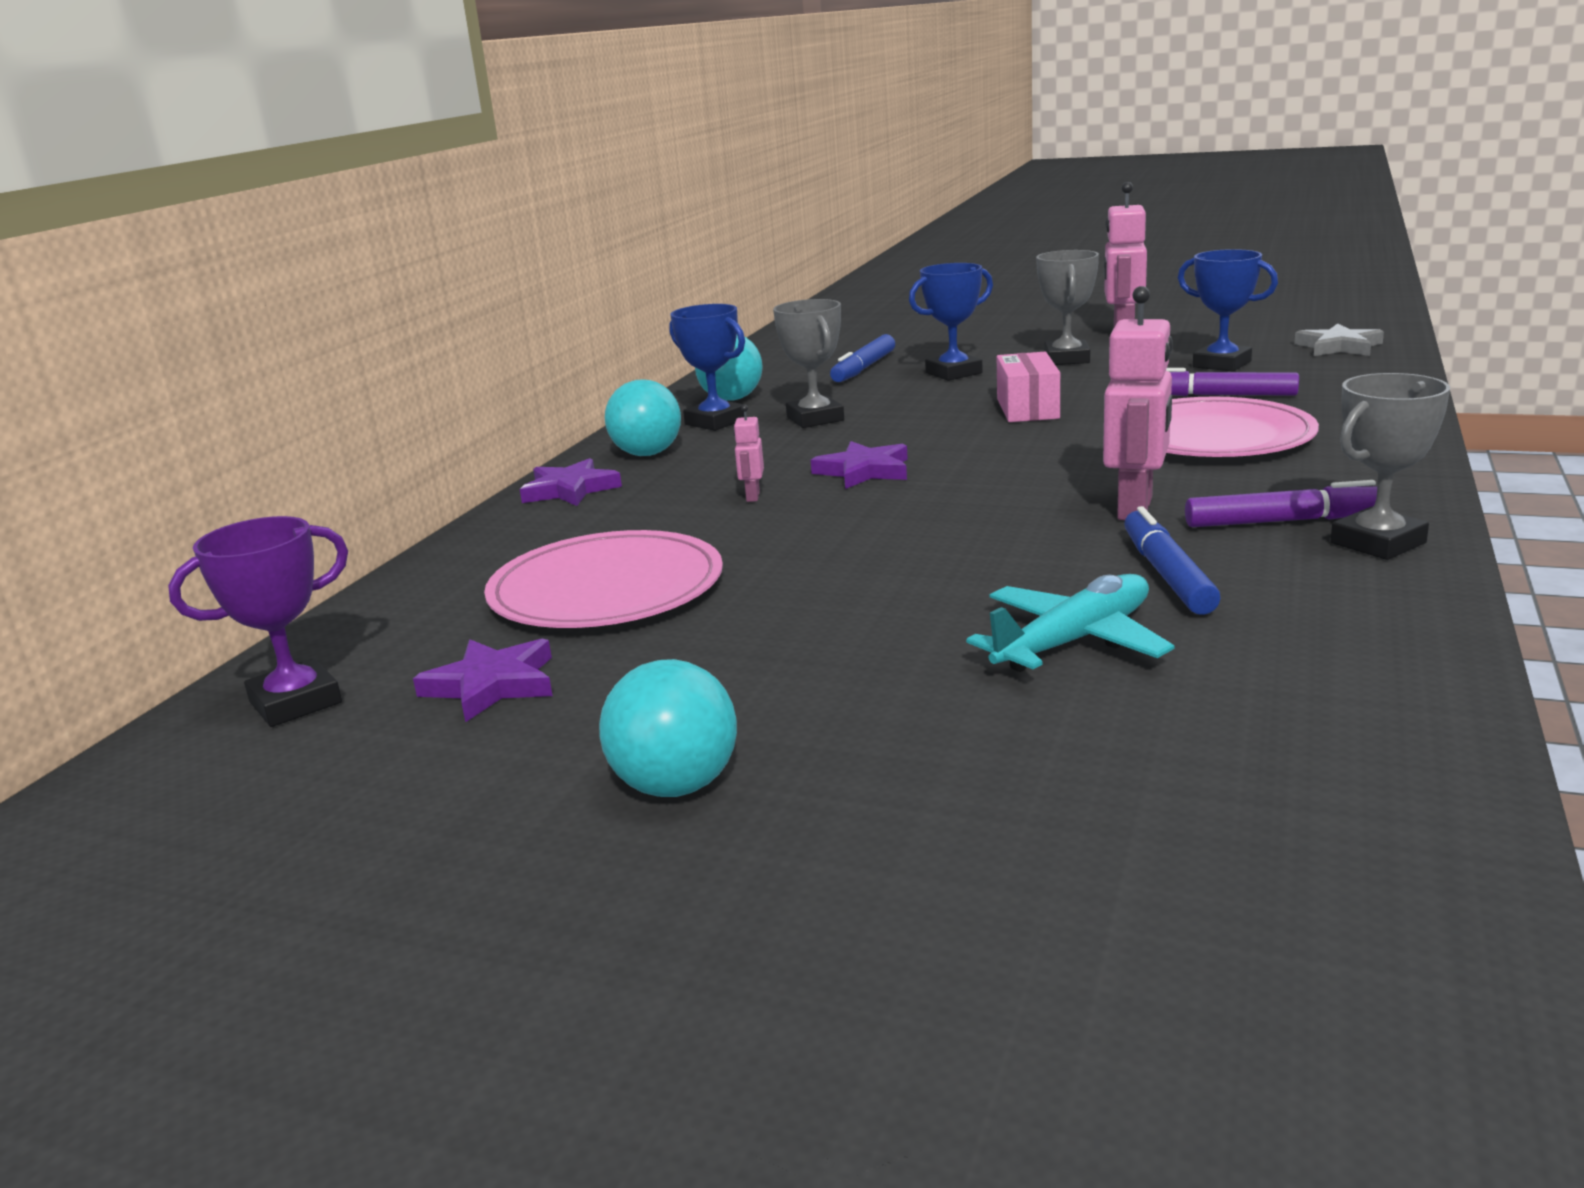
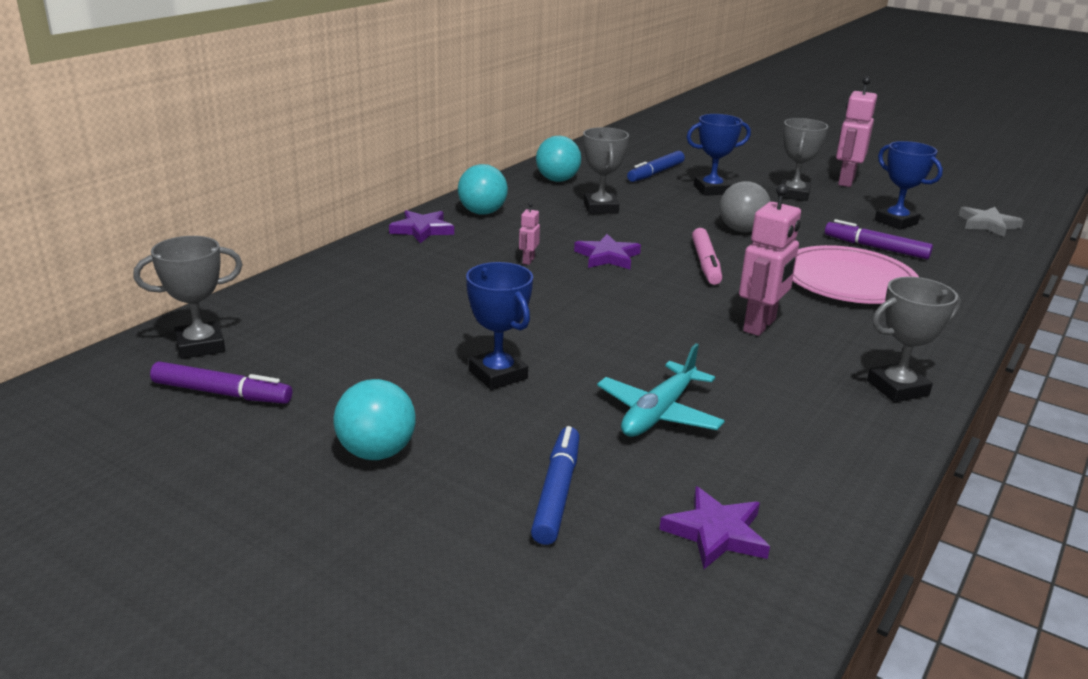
camera: 10 degrees right, 5 degrees up
(296, 702) = (200, 345): purple trophy -> grey trophy
(492, 685) = (310, 360): purple star -> purple star (716, 533)
(606, 589) = (406, 309): pink plate -> none
(715, 422) = (537, 196): blue trophy -> blue trophy (498, 374)
(1007, 454) = (705, 263): none -> pink marker
(1027, 409) = (741, 230): pink box -> grey ball
(1074, 641) = (658, 413): turquoise plane -> turquoise plane turned 150 degrees clockwise
(1167, 574) = (747, 379): blue marker -> blue marker (557, 492)
(1284, 521) = (848, 357): purple marker -> purple marker (222, 393)

